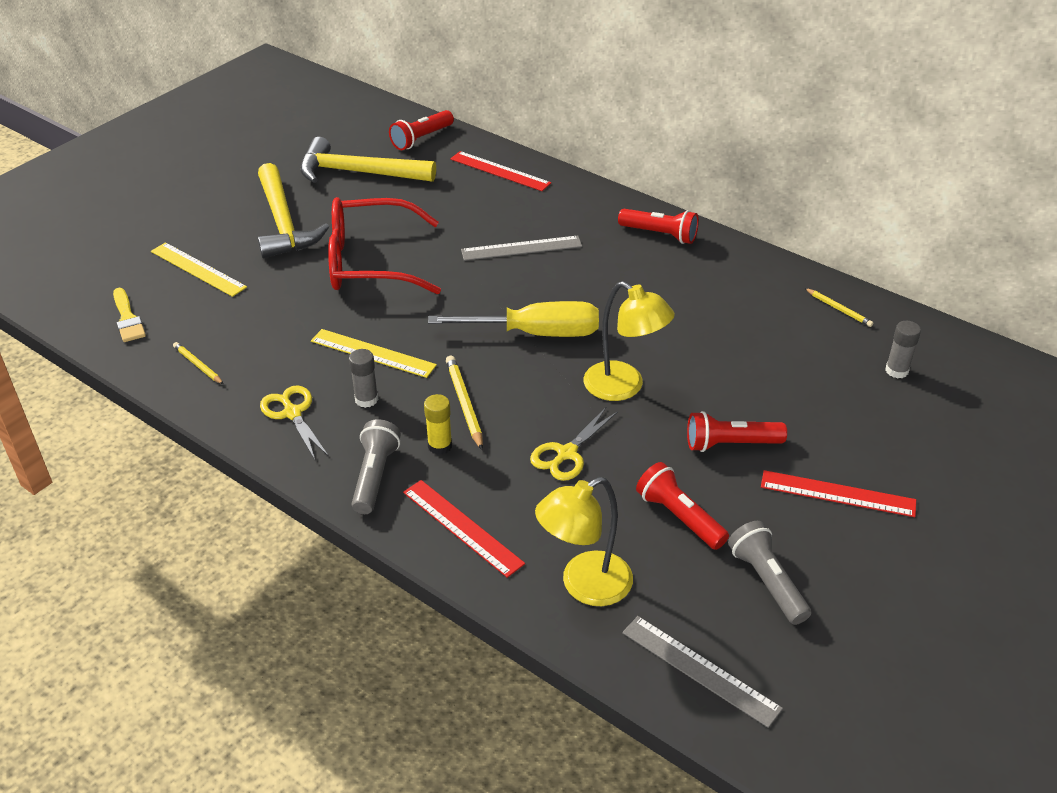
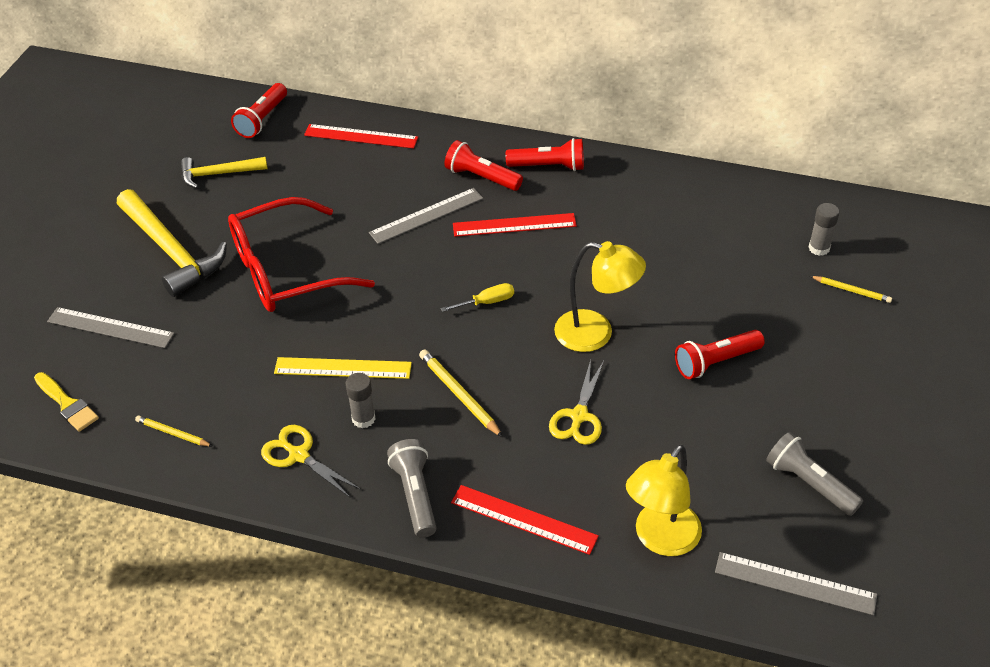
camera: 20 degrees left, 5 degrees up
(198, 269) = (110, 327): yellow ruler -> grey ruler
(359, 173) = (218, 174): yellow hammer -> yellow hammer, size x0.59
(440, 446) = (459, 445): yellow glue stick -> none
(535, 333) = (486, 302): yellow screwdriver -> yellow screwdriver, size x0.45
(679, 517) = (707, 446): red flashlight -> red flashlight (481, 177)
(837, 494) = (826, 382): red ruler -> red ruler (514, 225)
(839, 309) = (743, 201): yellow pencil -> yellow pencil (851, 290)

